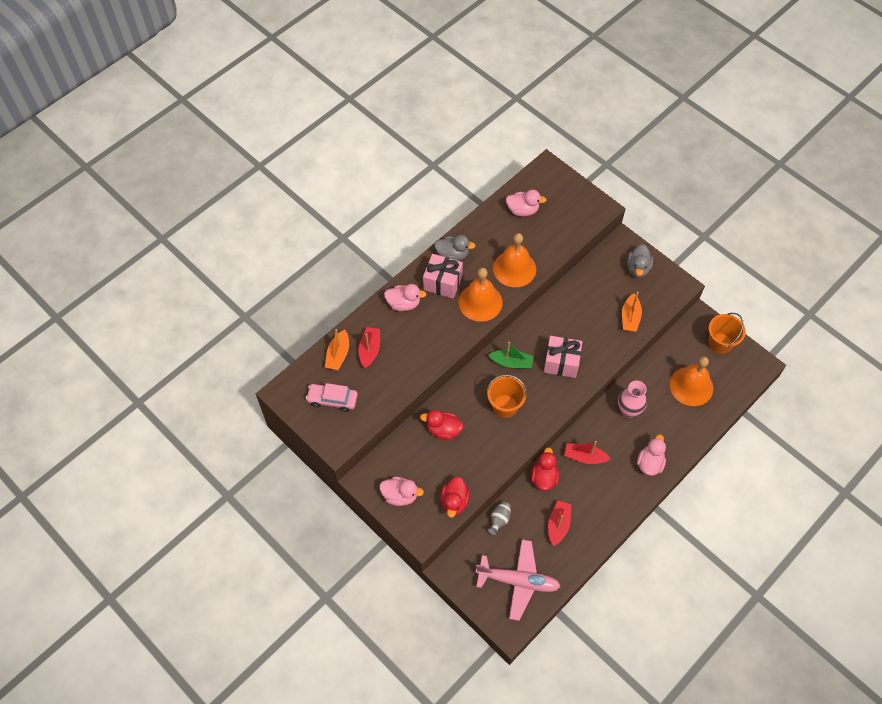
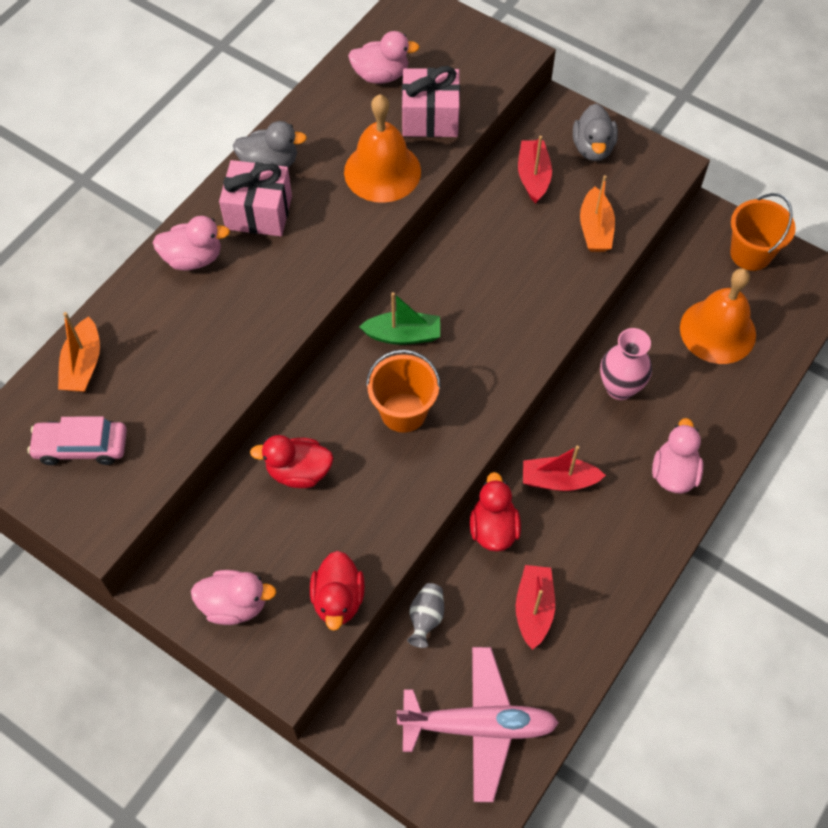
camera: 10 degrees left, 0 degrees up
(370, 350) = (141, 348): red boat -> red boat (533, 176)
(480, 302) = (331, 235): orange bell -> none
(561, 362) = (490, 321): pink gift -> pink gift (430, 118)

